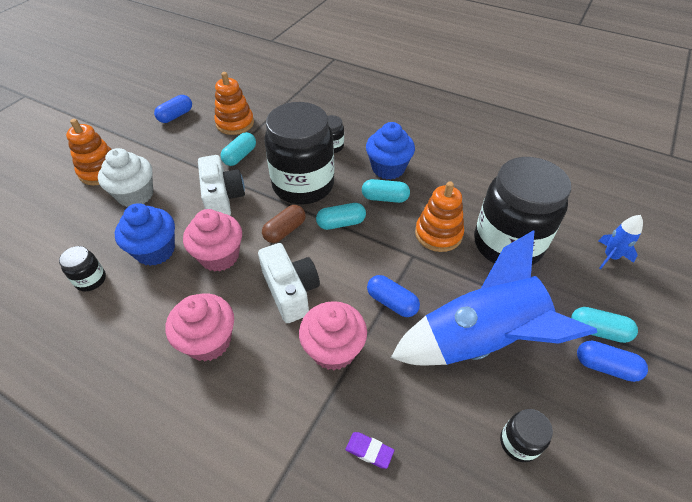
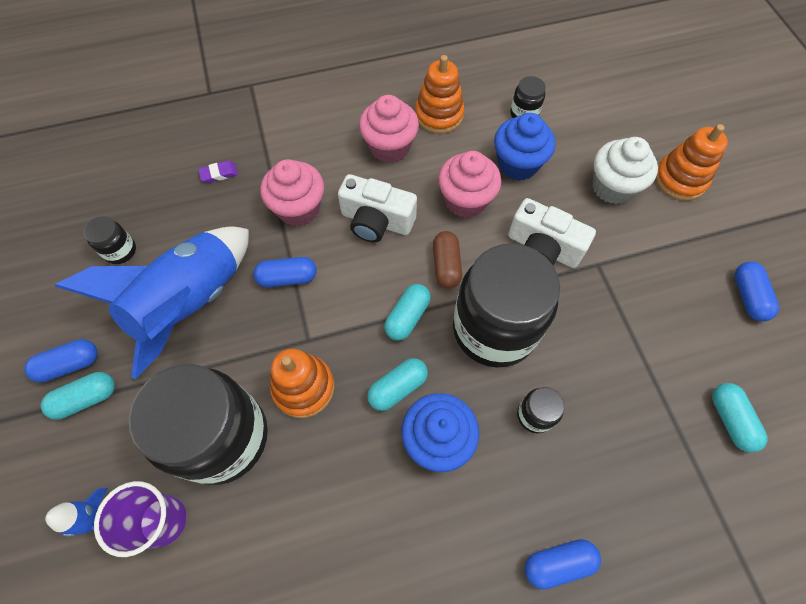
camera: 135 degrees right, 15 degrees up
(235, 123) = (678, 347): orange stacking toy -> orange stacking toy (439, 115)
(240, 156) = (601, 307): turquoise capsule -> turquoise capsule (730, 420)
(384, 110) = (558, 563): none -> blue capsule
(567, 231) = (163, 520): none -> purple cup

